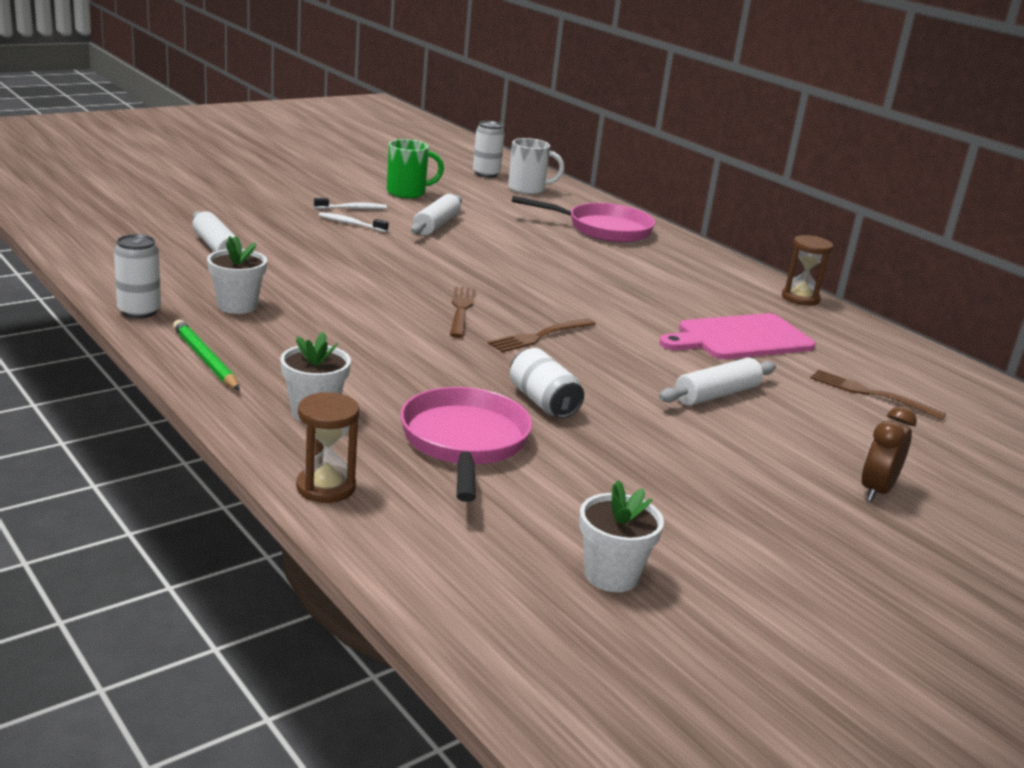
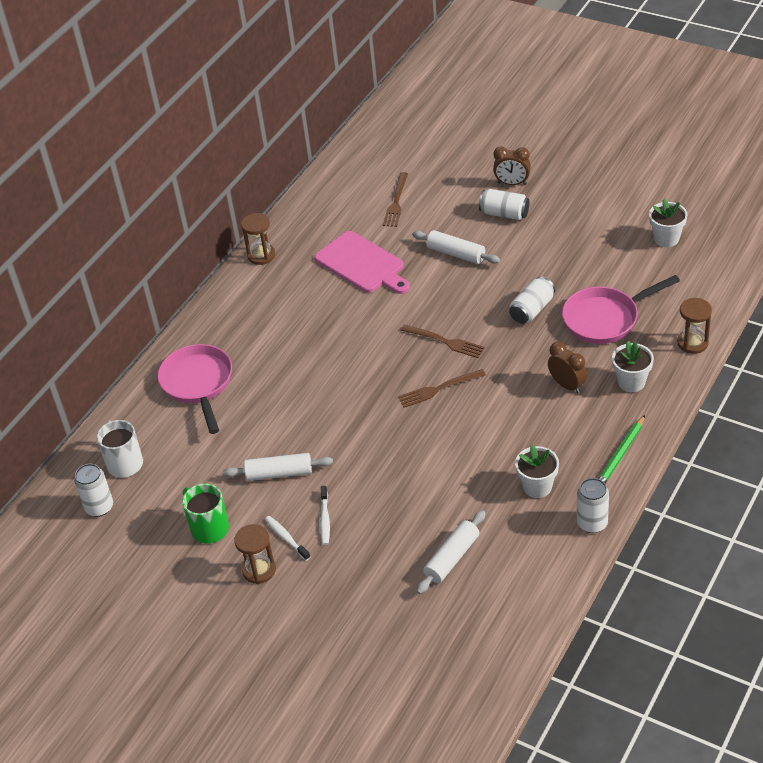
camera: 105 degrees left, 20 degrees up
(332, 194) = (259, 570): none -> brown hourglass
(369, 373) = (567, 385): none -> brown clock
(792, 457) = (504, 214): none -> white can

